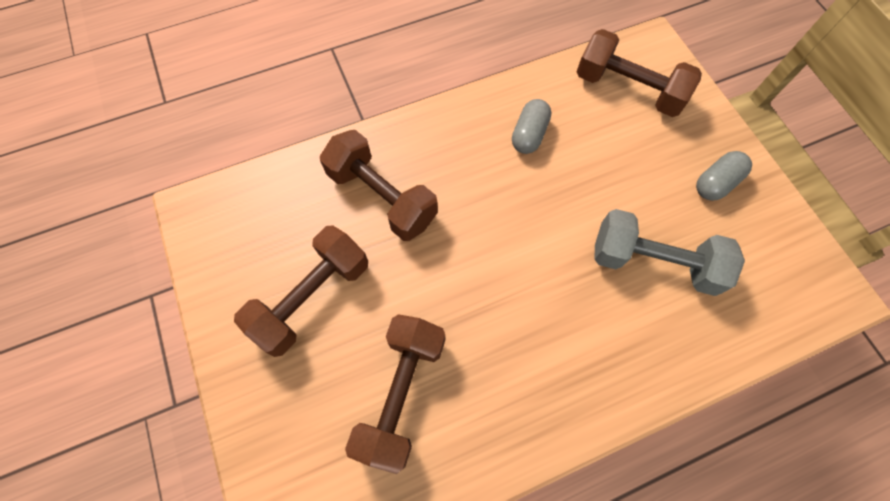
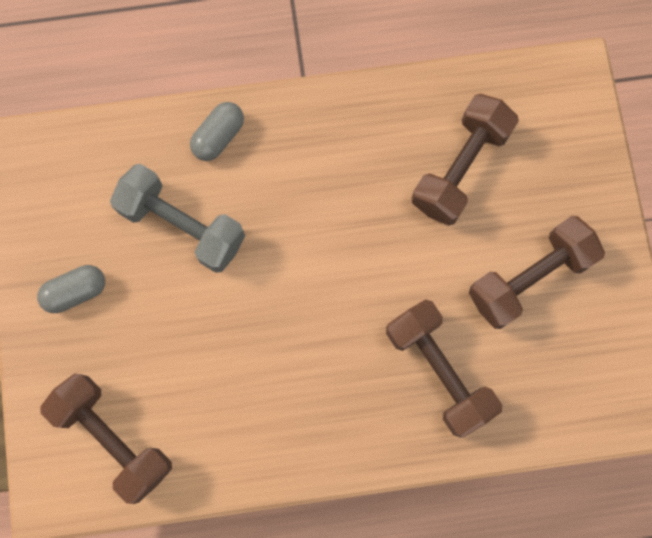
camera: 165 degrees left, 10 degrees up
(529, 134) = (254, 406): grey capsule -> grey capsule (219, 137)

